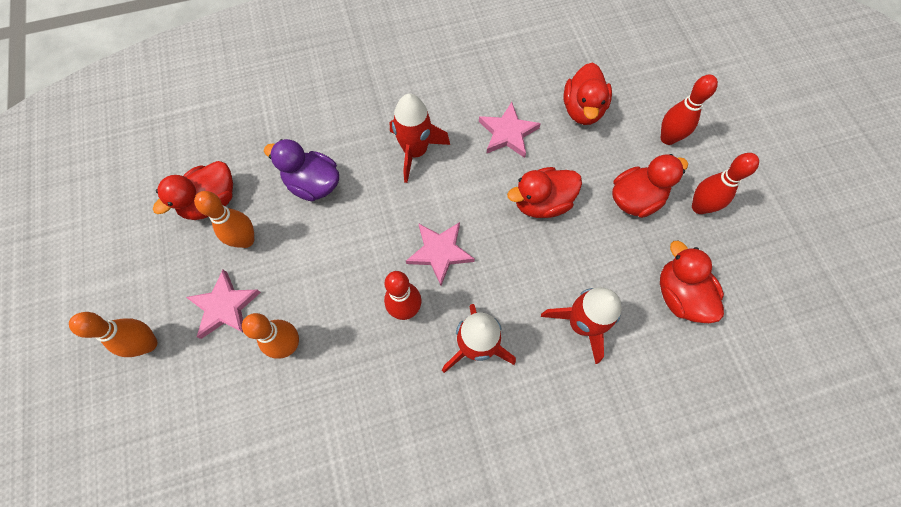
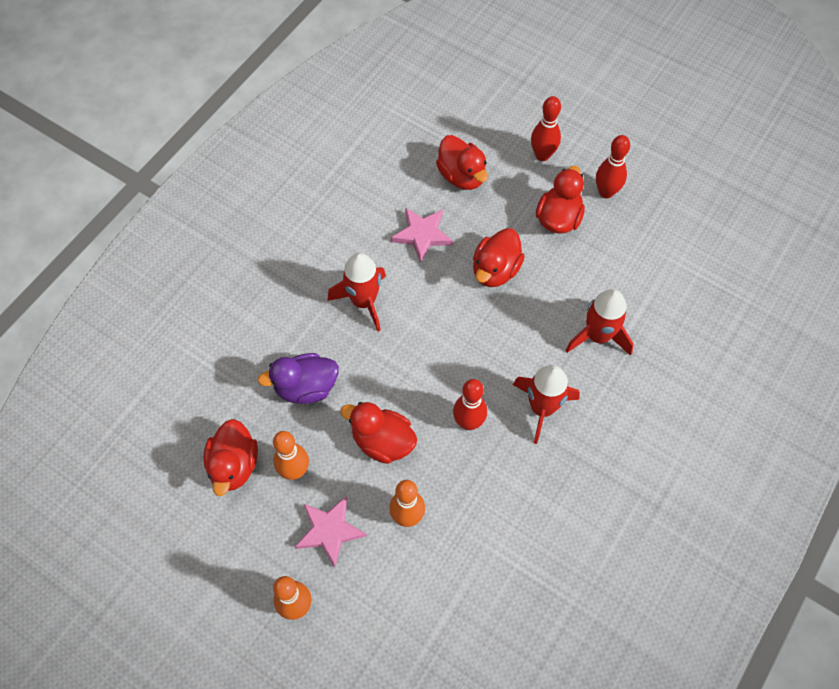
camera: 40 degrees left, 5 degrees down
(440, 252) = (455, 363): pink star -> none
(679, 295) = (644, 265): red duck -> red duck (382, 441)

